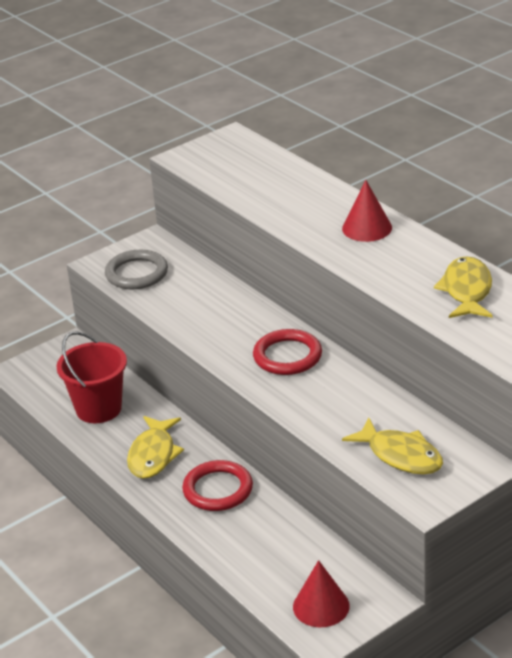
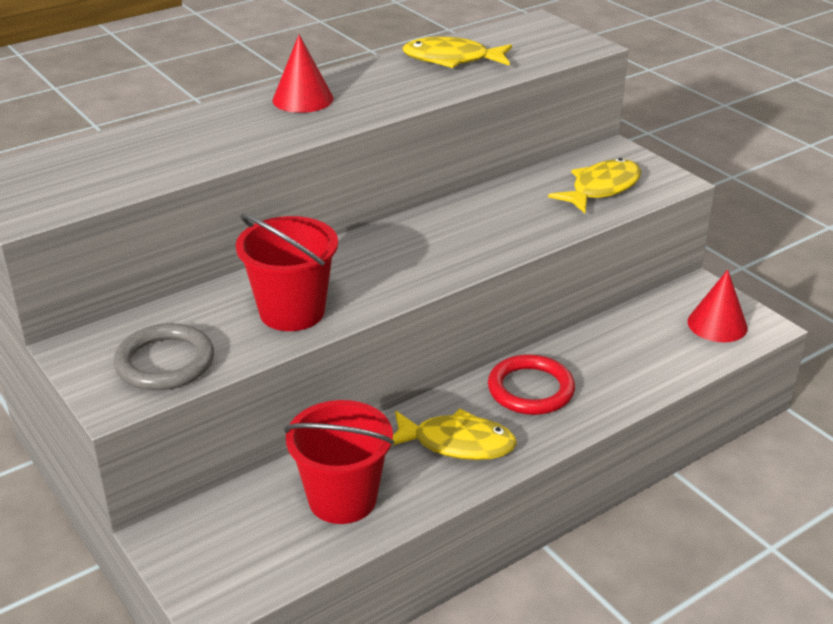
camera: 90 degrees left, 0 degrees up
(193, 313) = (292, 312): none -> red bucket
(287, 356) = (412, 245): red ring -> none

